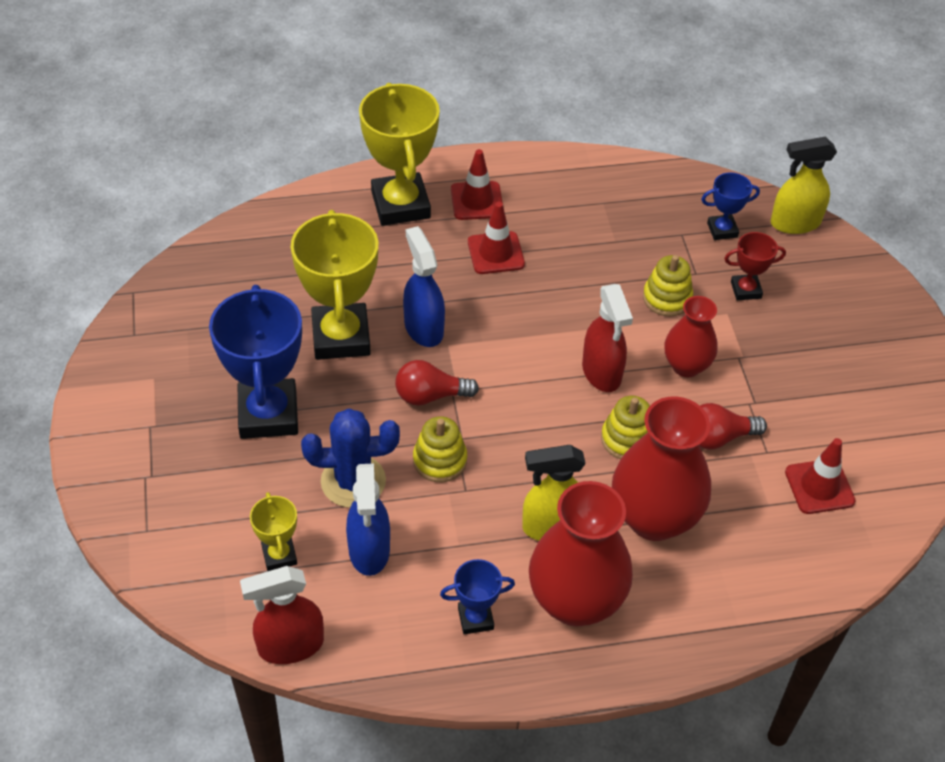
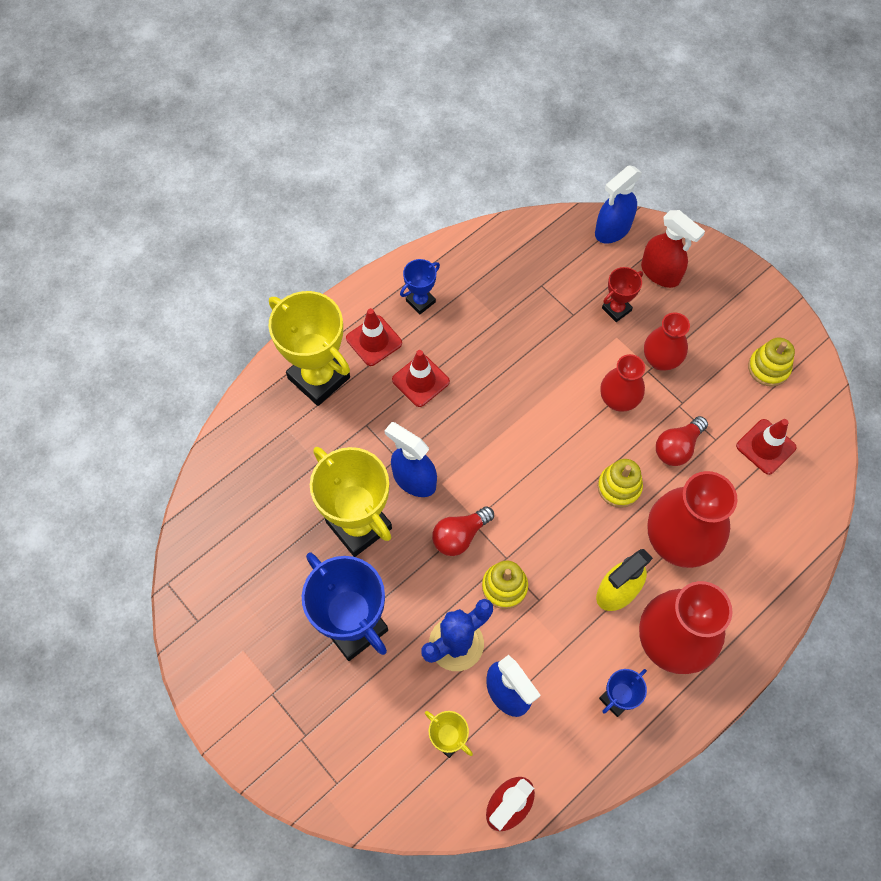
camera: 30 degrees left, 15 degrees up
(601, 372) = (565, 441): red spray bottle -> red spray bottle (660, 273)
(667, 298) = (568, 349): yellow stacking toy -> yellow stacking toy (768, 368)
(722, 230) = (567, 265): blue trophy -> blue trophy (420, 301)
(760, 354) = (660, 360): none -> red vase
(794, 223) = (612, 230): yellow spray bottle -> blue spray bottle

